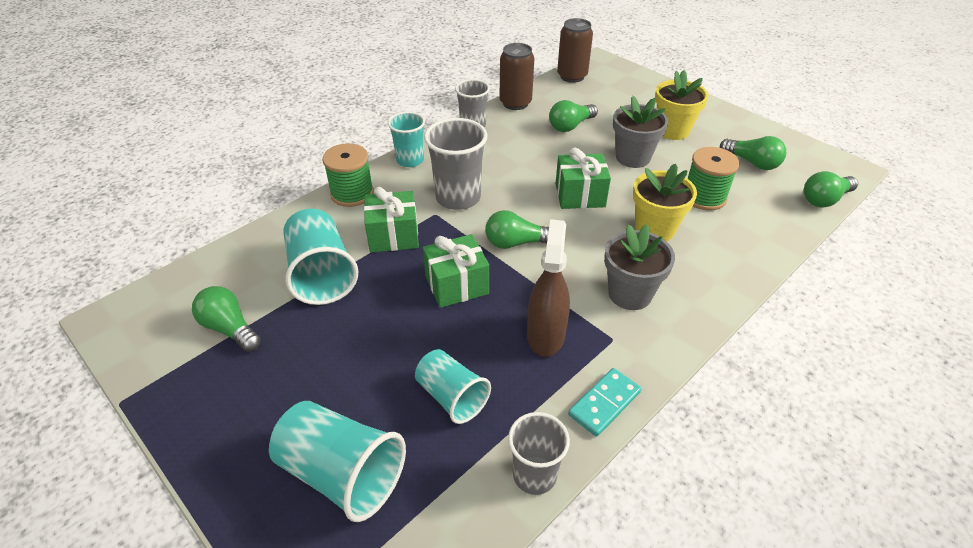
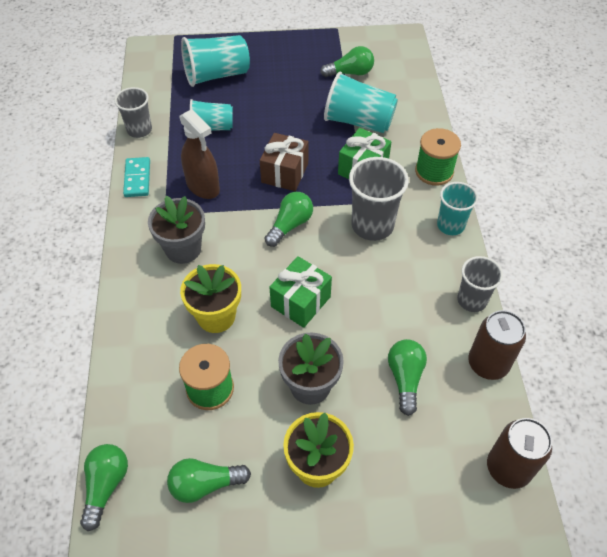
camera: 130 degrees right, 10 degrees up
(456, 285) = (284, 173): green gift -> brown gift

